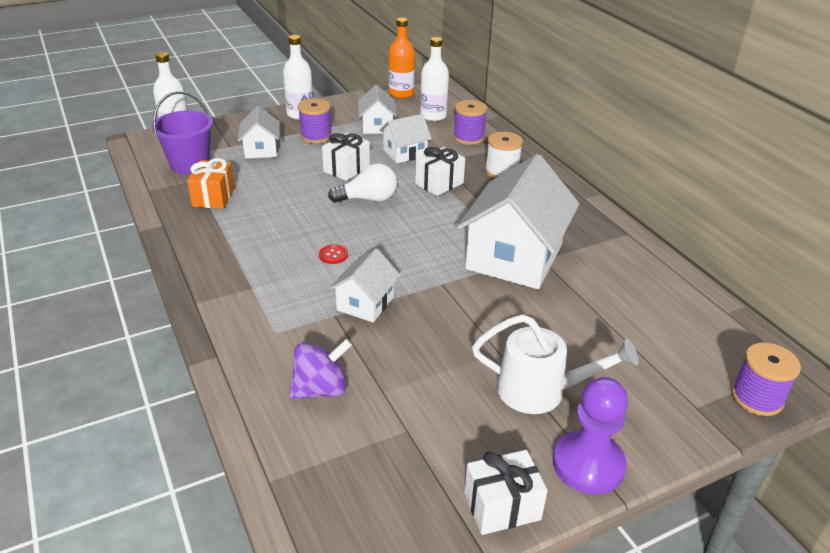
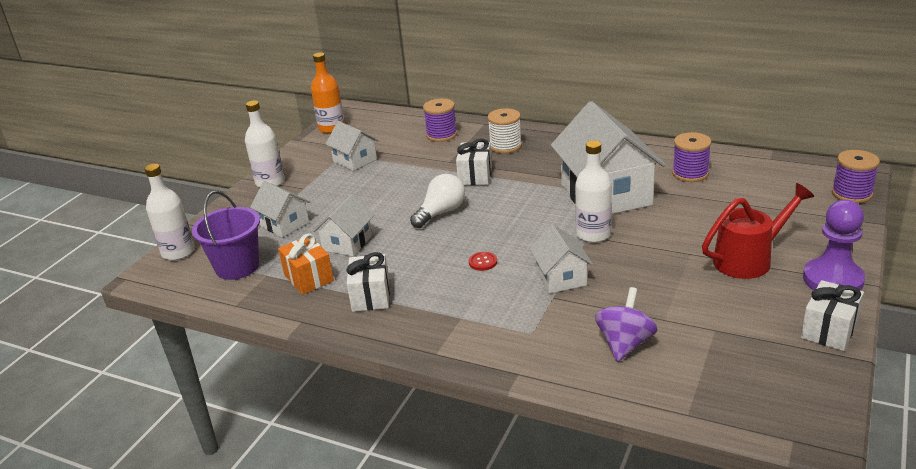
camera: 35 degrees left, 5 degrees down
(316, 136) = (315, 191): purple spool -> purple spool (690, 173)
(346, 169) = (385, 201): white gift -> white gift (371, 296)
(405, 153) = (412, 168): white house -> white house (347, 243)
(433, 116) = (387, 132): white bottle -> white bottle (593, 234)
(542, 391) = (749, 259): white watering can -> red watering can

